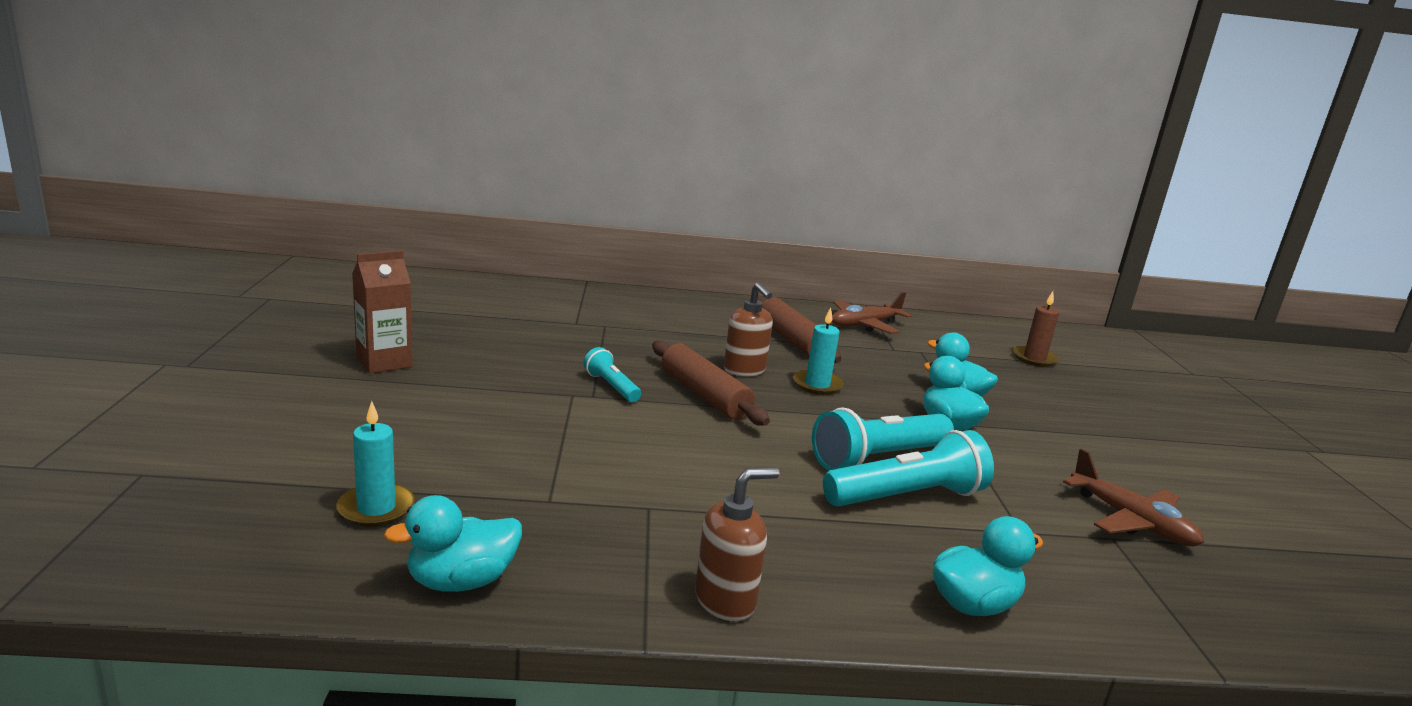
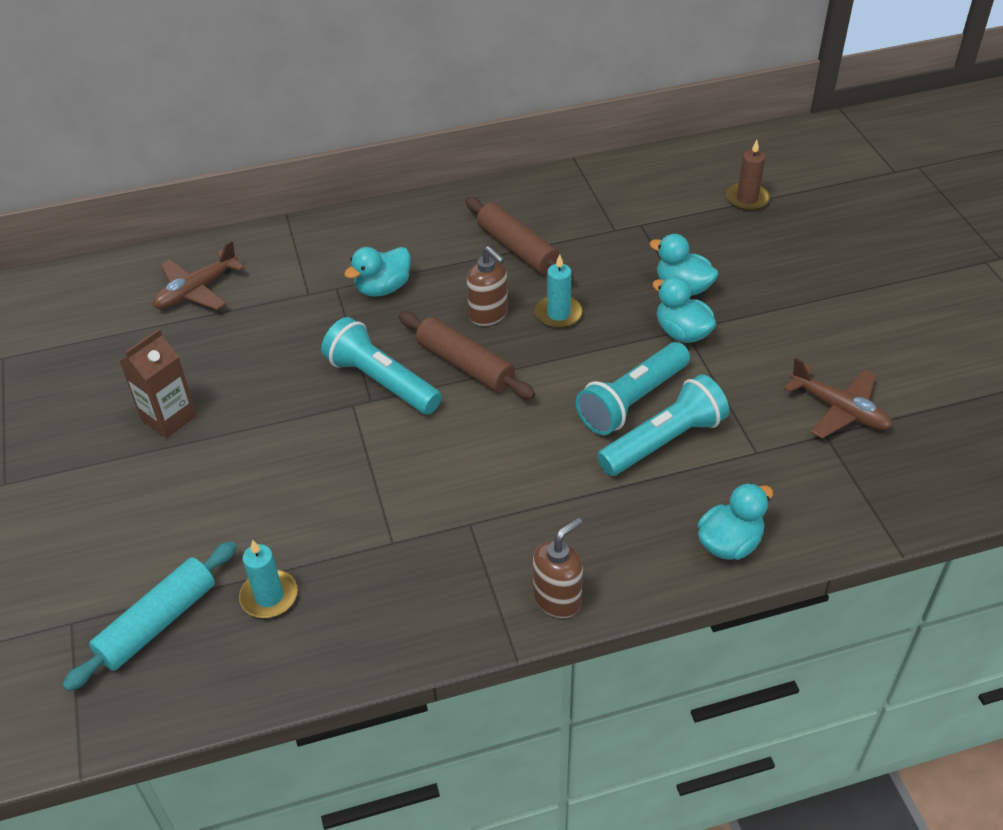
camera: 10 degrees left, 25 degrees up
(233, 498) = (158, 623): none -> turquoise rolling pin
(461, 581) = (369, 645): turquoise duck -> turquoise duck (383, 288)
(611, 387) = (381, 382): turquoise flashlight -> turquoise flashlight, size x1.82
(864, 325) = (579, 197): brown plane -> brown plane (196, 290)

